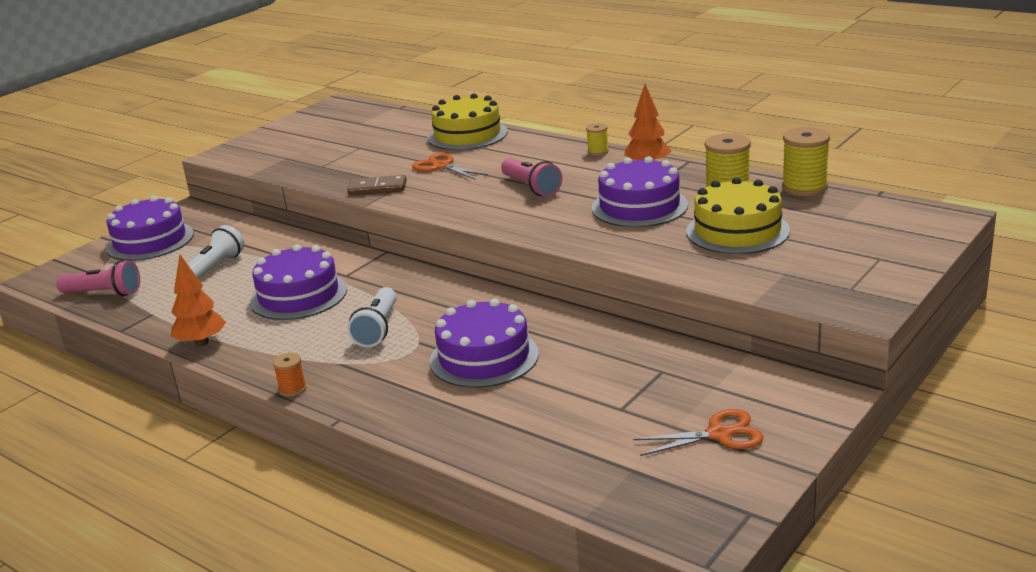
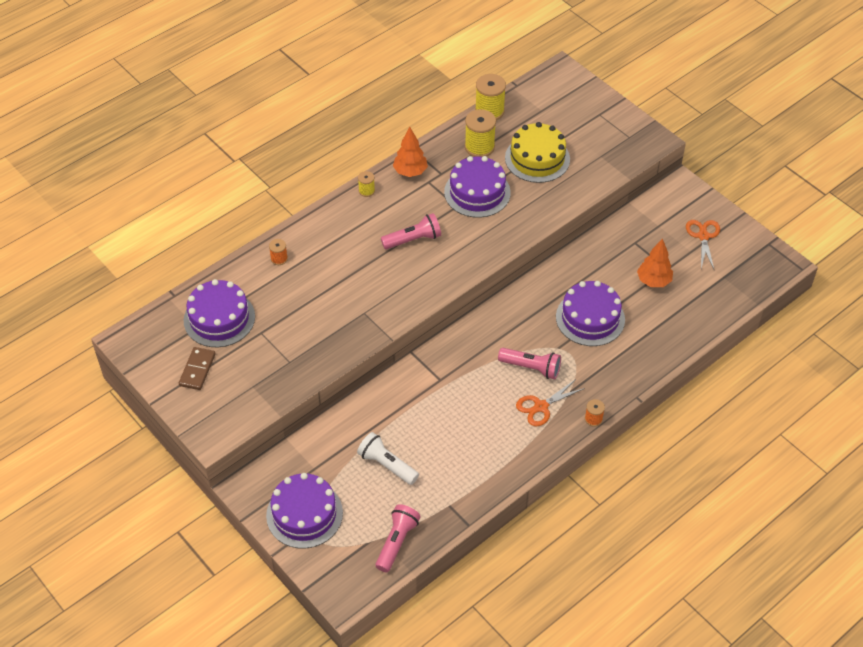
camera: 80 degrees left, 25 degrees up
(201, 343) = (510, 471): orange tree -> orange tree (653, 281)
(299, 295) = (461, 410): purple cake -> purple cake (219, 318)
(377, 188) = (362, 329): brown domino -> brown domino (197, 370)
(377, 329) = (531, 368): white flashlight -> pink flashlight
(441, 166) = (339, 284): orange scissors -> orange scissors (541, 407)
(467, 135) = (279, 259): yellow cake -> orange spool

